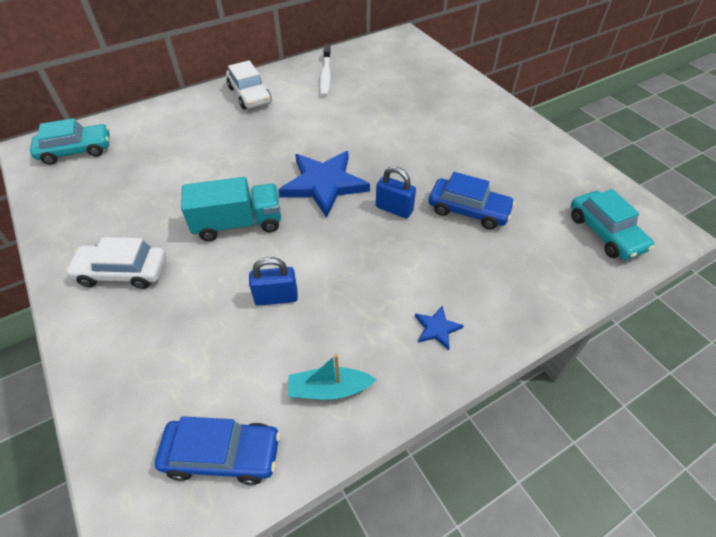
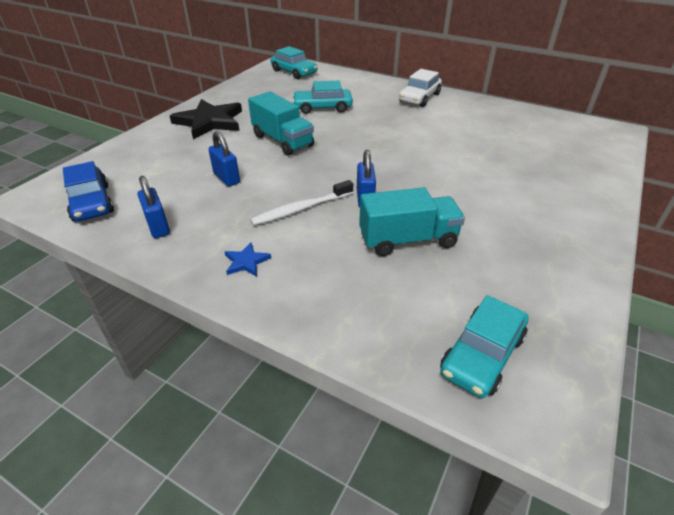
camera: 60 degrees right, 10 degrees down
(122, 272) = (209, 122): white car -> black star
(196, 165) = (322, 108): none -> turquoise car
(324, 184) = (358, 158): blue star -> none
(325, 76) = (491, 116): white toothbrush -> white toothbrush (301, 209)
(329, 389) = (158, 227): turquoise boat -> blue padlock
(468, 210) = (408, 240): blue car -> turquoise truck

